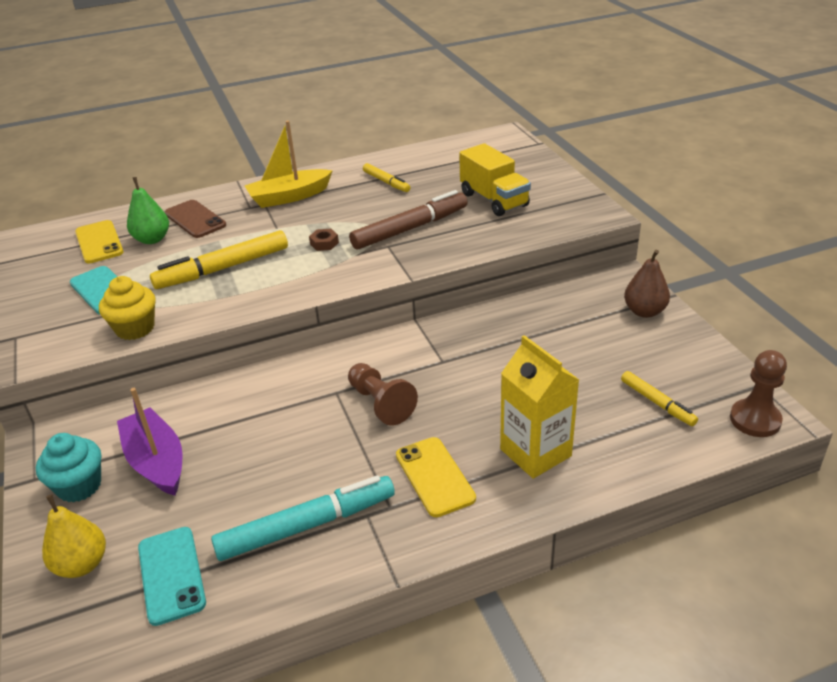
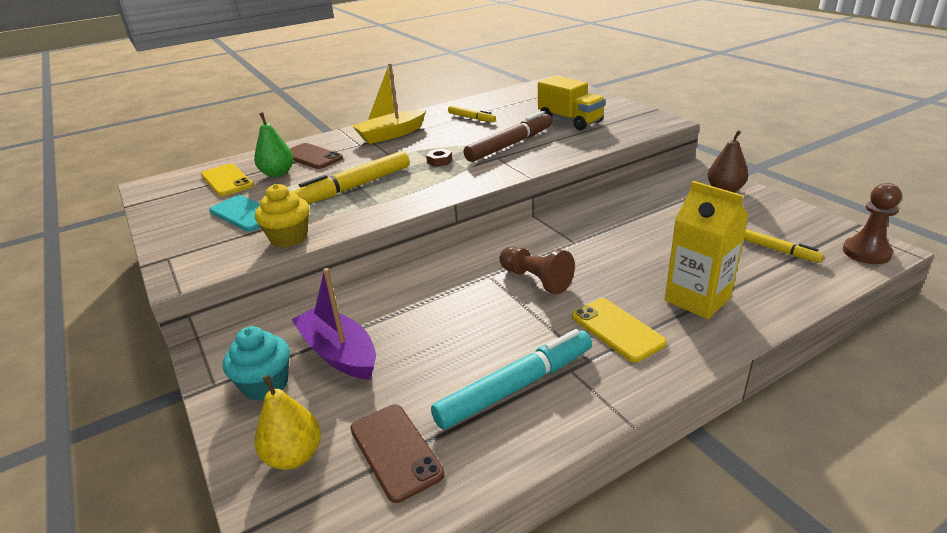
camera: 10 degrees left, 5 degrees down
(171, 575) = (395, 451): turquoise phone -> brown phone

